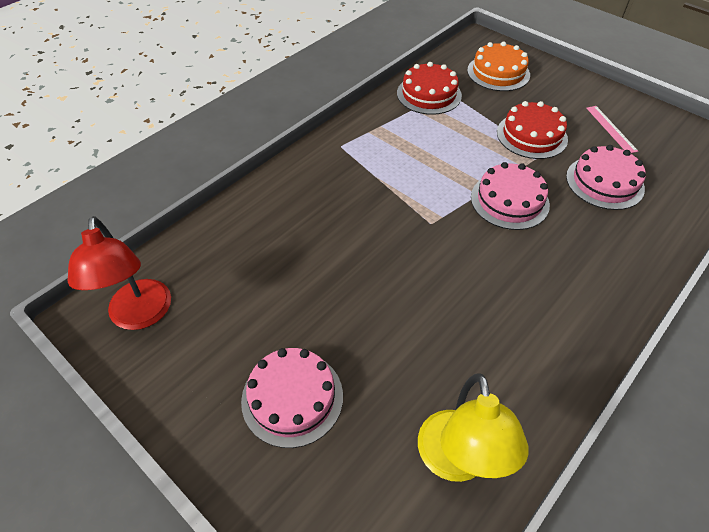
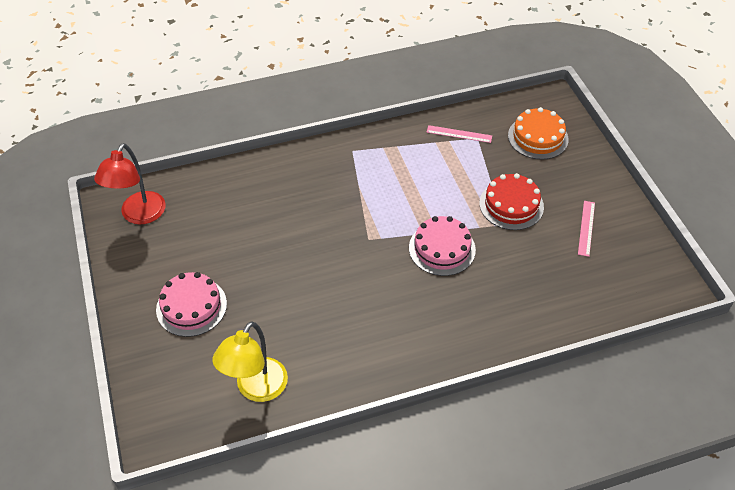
camera: 30 degrees right, 0 degrees up
(429, 94) = (459, 134): red cake -> pink ruler
(604, 182) = (532, 268): pink cake -> none

